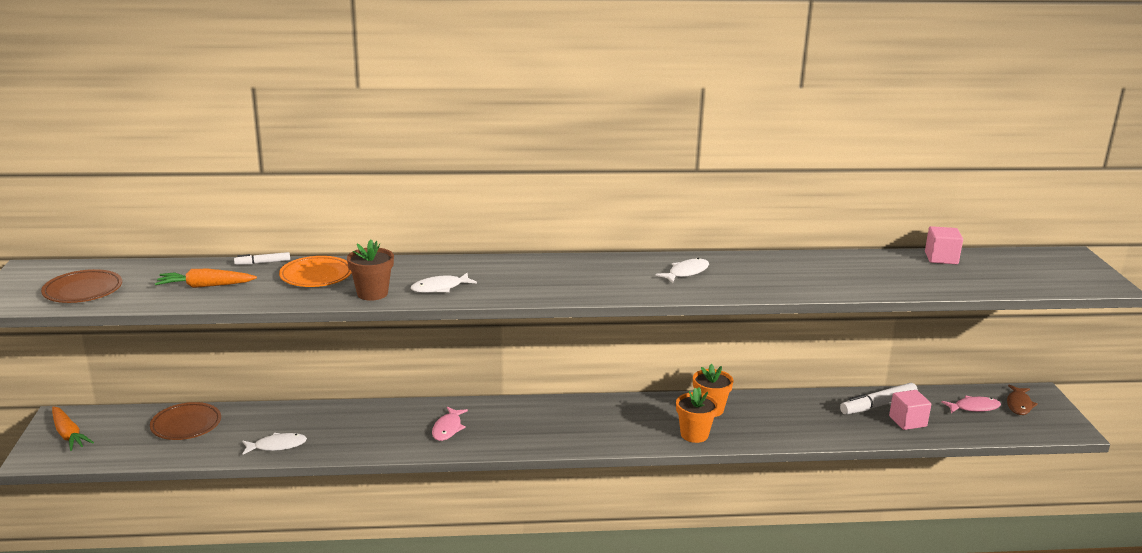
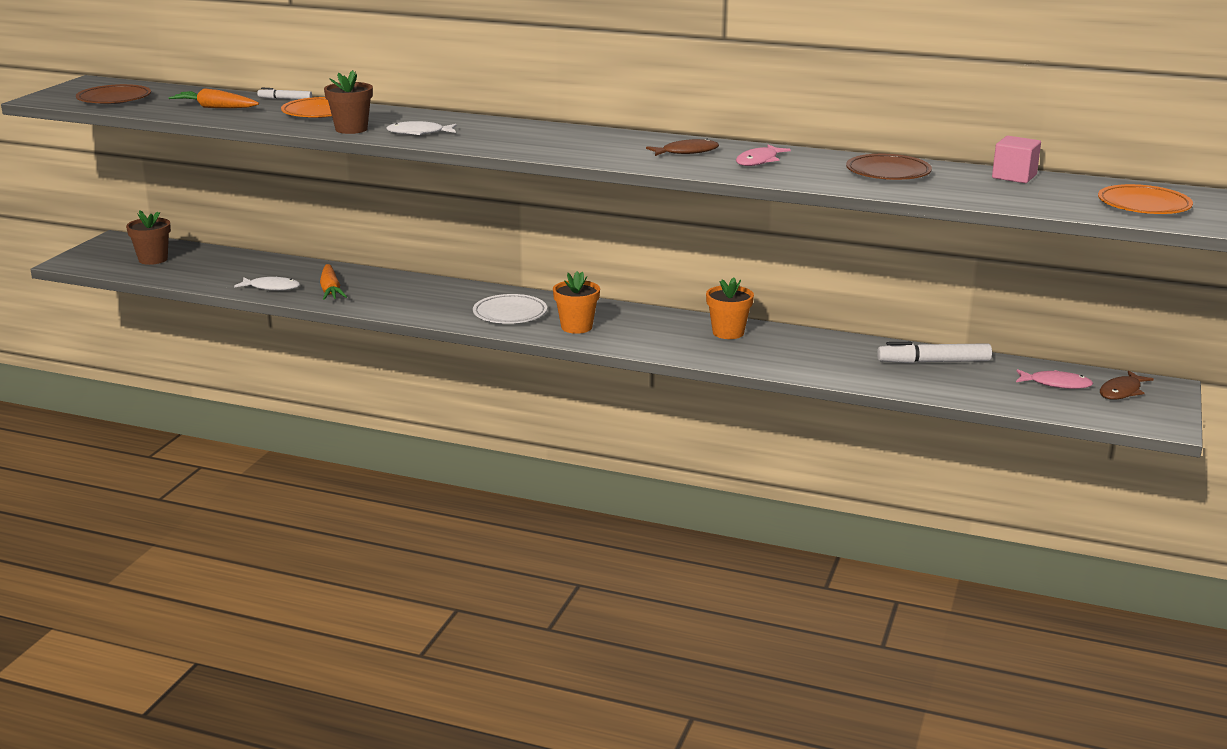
camera: 25 degrees right, 0 degrees up
(68, 434) = (111, 251): orange carrot -> orange carrot (330, 290)
(123, 436) = (153, 259): none -> brown flower pot
(186, 425) = (211, 261): brown plate -> brown plate (888, 172)
(448, 428) = (439, 302): pink fish -> pink fish (759, 161)
(521, 428) = (510, 313): none -> white plate
(686, 272) = (686, 152): white fish -> brown fish
(694, 435) = (685, 348): orange flower pot -> orange flower pot (576, 327)
(907, 421) = (953, 381): pink cube -> none
(1054, 273) = (1143, 205): none -> orange plate

